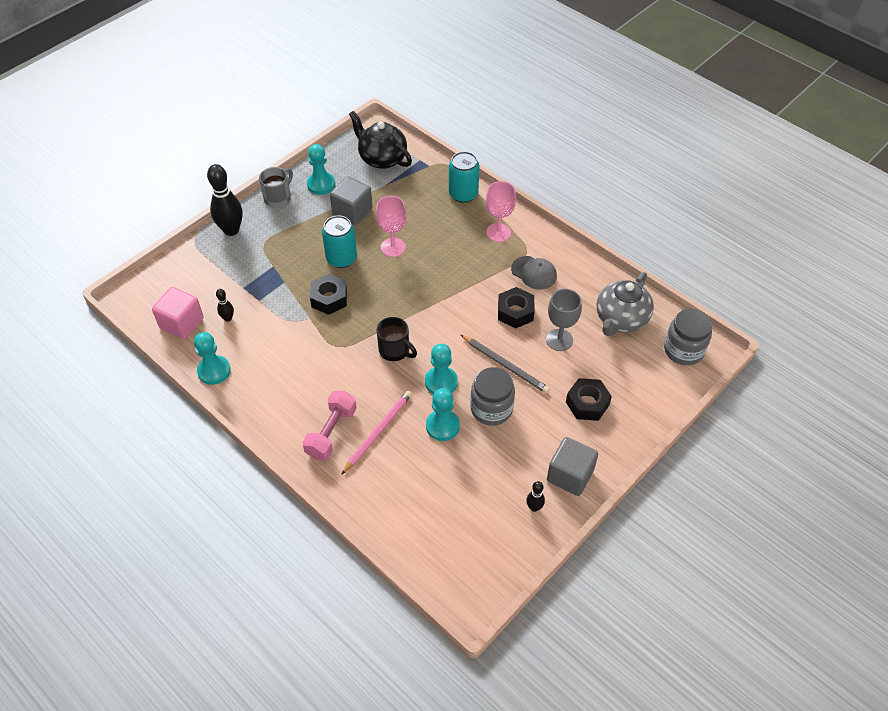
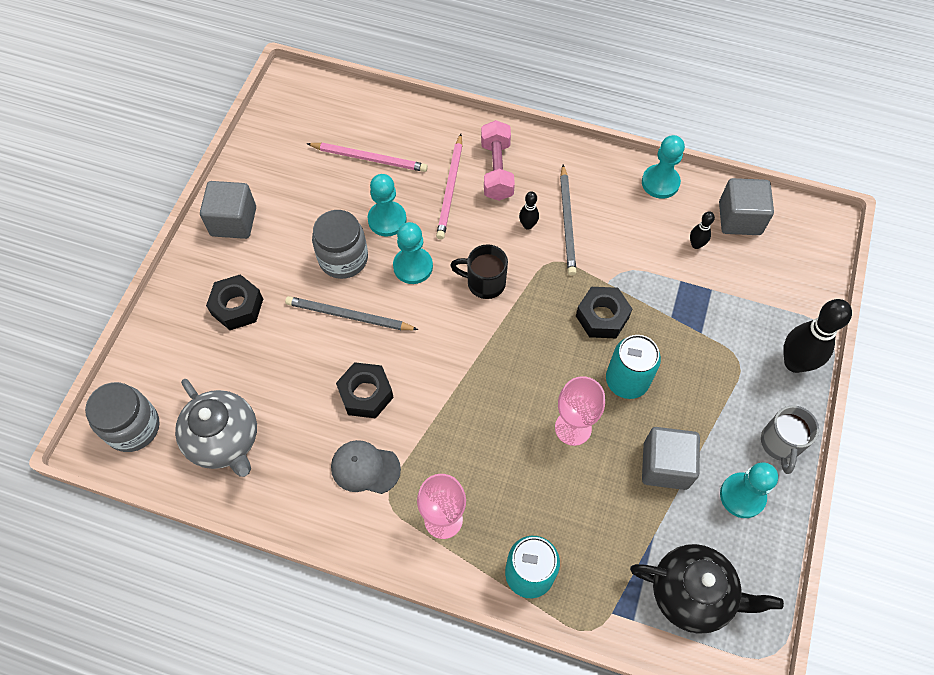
camera: 155 degrees right, 10 degrees up
(182, 323) = (739, 218): pink cube -> grey cube
(306, 369) = (567, 222): none -> grey pencil
(431, 487) = (369, 158): none -> pink pencil
(534, 507) = (260, 178): black bowling pin -> black bowling pin (528, 225)
(559, 340) = (296, 377): grey goblet -> none
(621, 320) = (225, 440): grey teapot -> grey teapot turned 135 degrees clockwise

